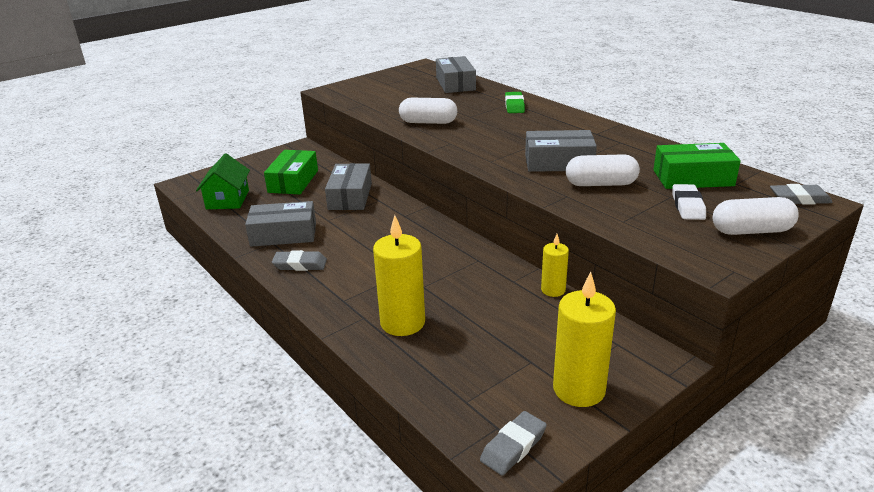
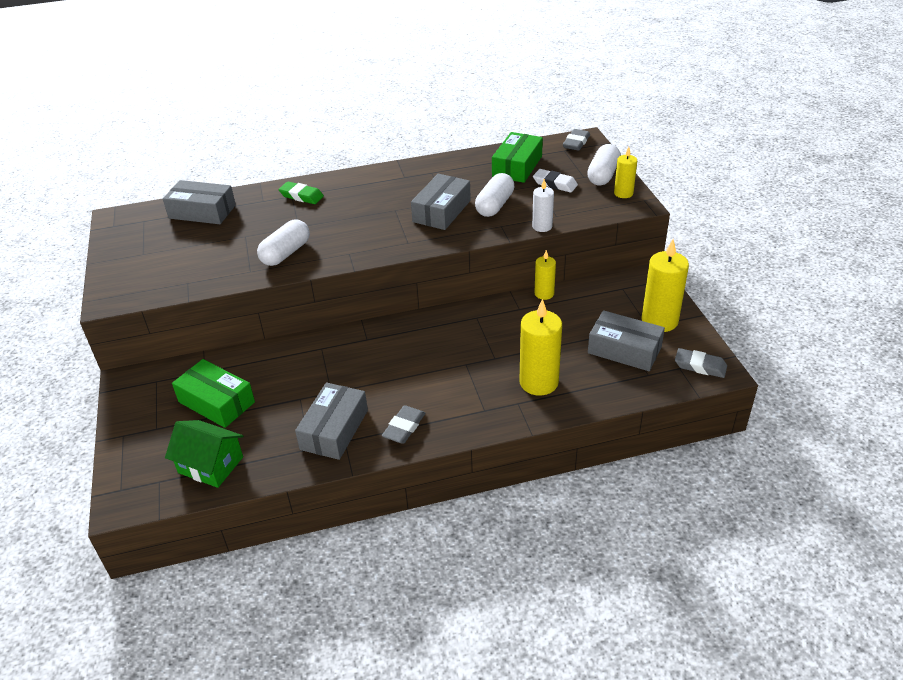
camera: 65 degrees left, 10 degrees up
(350, 196) = (295, 366): grey box -> grey box (624, 350)
(513, 447) = (700, 366): grey eraser -> grey eraser turned 45 degrees counterclockwise
(591, 217) = (542, 226): none -> white candle
(728, 253) = (623, 193): none -> yellow candle

